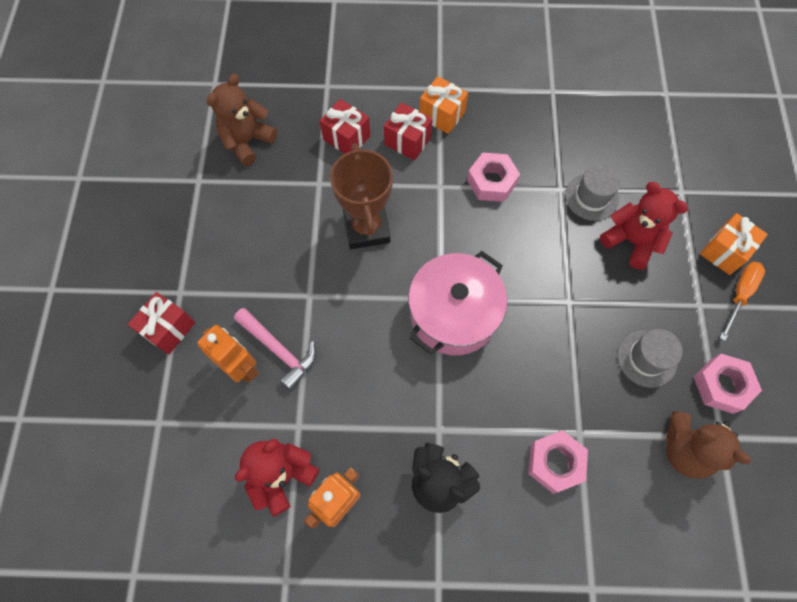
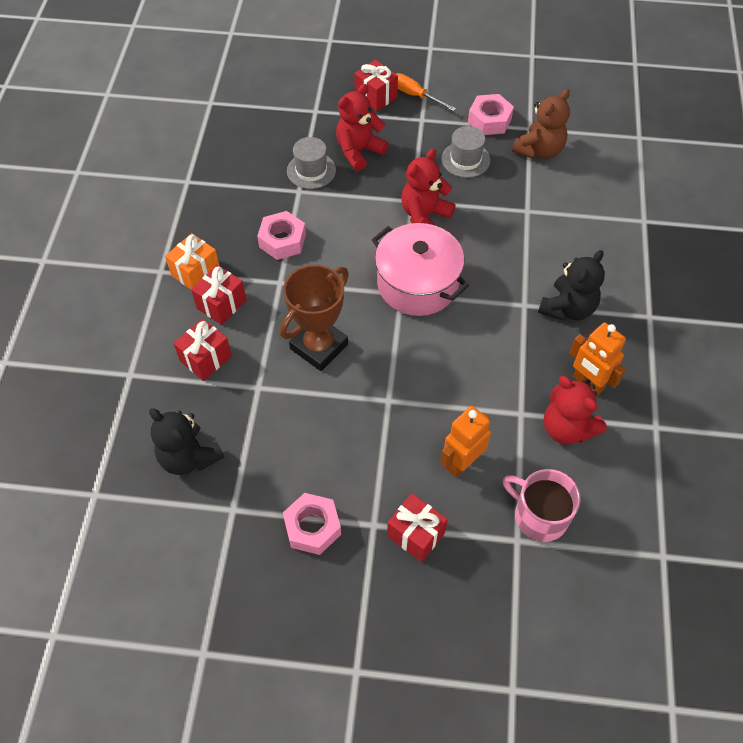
camera: 85 degrees left, 10 degrees down
(183, 444) = (539, 515): none -> pink mug
(247, 141) = (189, 457): brown teddy bear -> black teddy bear
(279, 350) = (444, 428): pink hammer -> none
(366, 228) = (319, 346): brown trophy -> brown trophy turned 45 degrees counterclockwise
(549, 316) = (424, 216): none -> red teddy bear
(555, 462) = (551, 229): pink nut -> pink nut (312, 527)
(724, 251) = (376, 96): orange gift -> red gift

